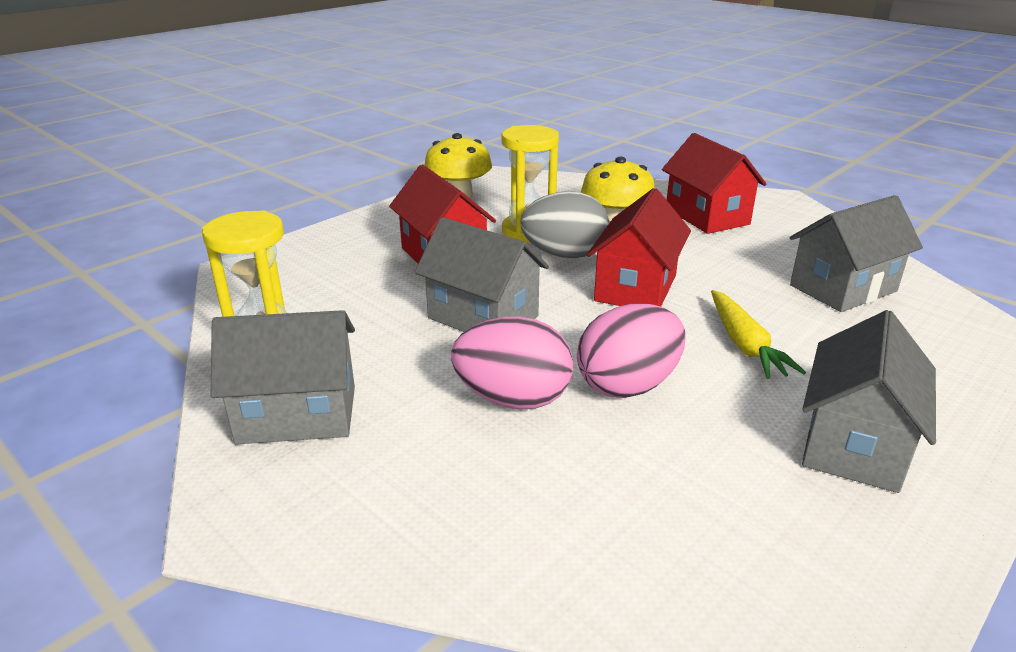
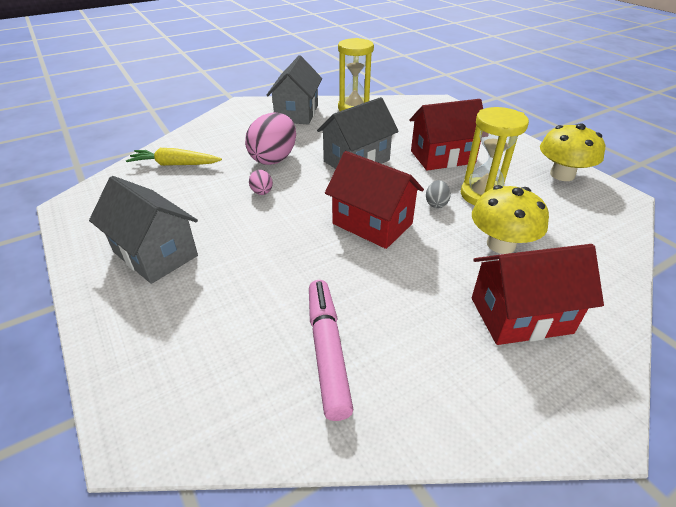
camera: 105 degrees right, 10 degrees up
(564, 255) = (436, 204): grey egg -> grey egg, size x0.46
(628, 385) = (262, 192): pink egg -> pink egg, size x0.46
(744, 344) = (274, 250): yellow carrot -> yellow carrot (175, 164)
(843, 288) = (327, 351): grey house -> pink marker

